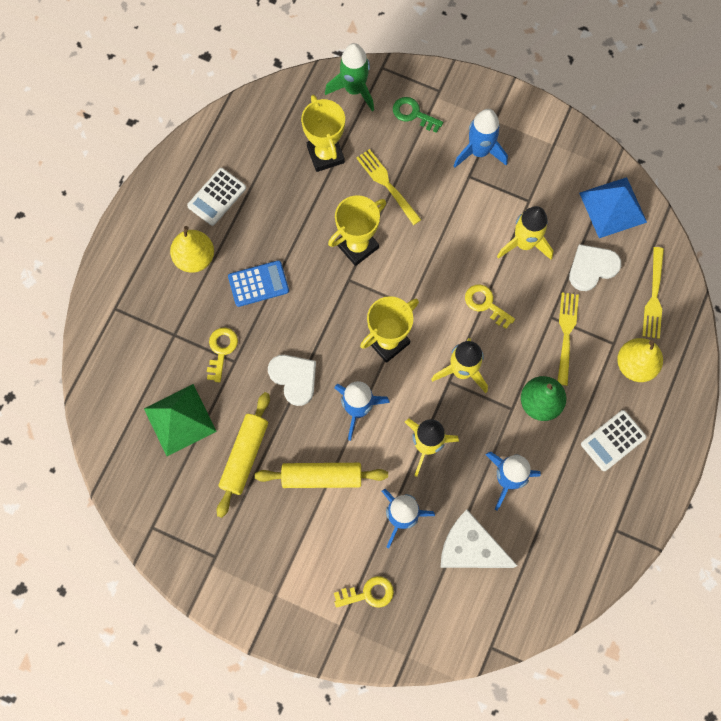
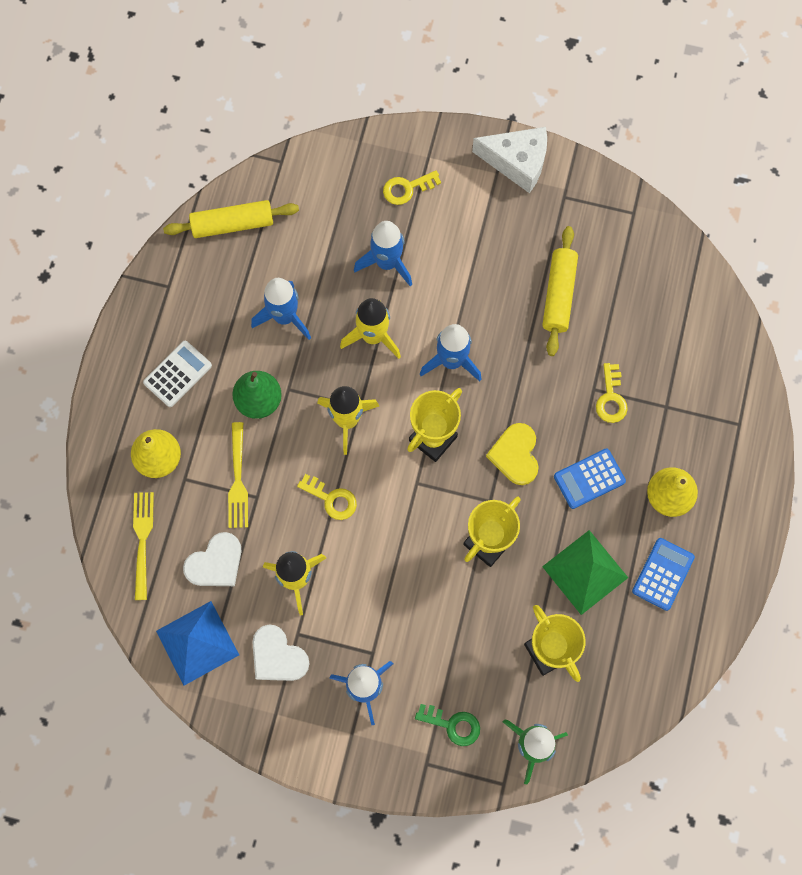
camera: 170 degrees right, 0 degrees up
(179, 419) = (635, 319): green pyramid -> green pyramid (585, 572)
(217, 197) = (663, 574): white calculator -> blue calculator
(294, 378) = (526, 382): white heart -> white heart (277, 656)
(318, 315) = (515, 455): none -> yellow heart
(321, 477) = (475, 287): yellow rolling pin -> yellow rolling pin (233, 224)
(387, 185) = (467, 624): yellow fork -> none
(470, 548) = (313, 245): white cheese -> white cheese (517, 162)

